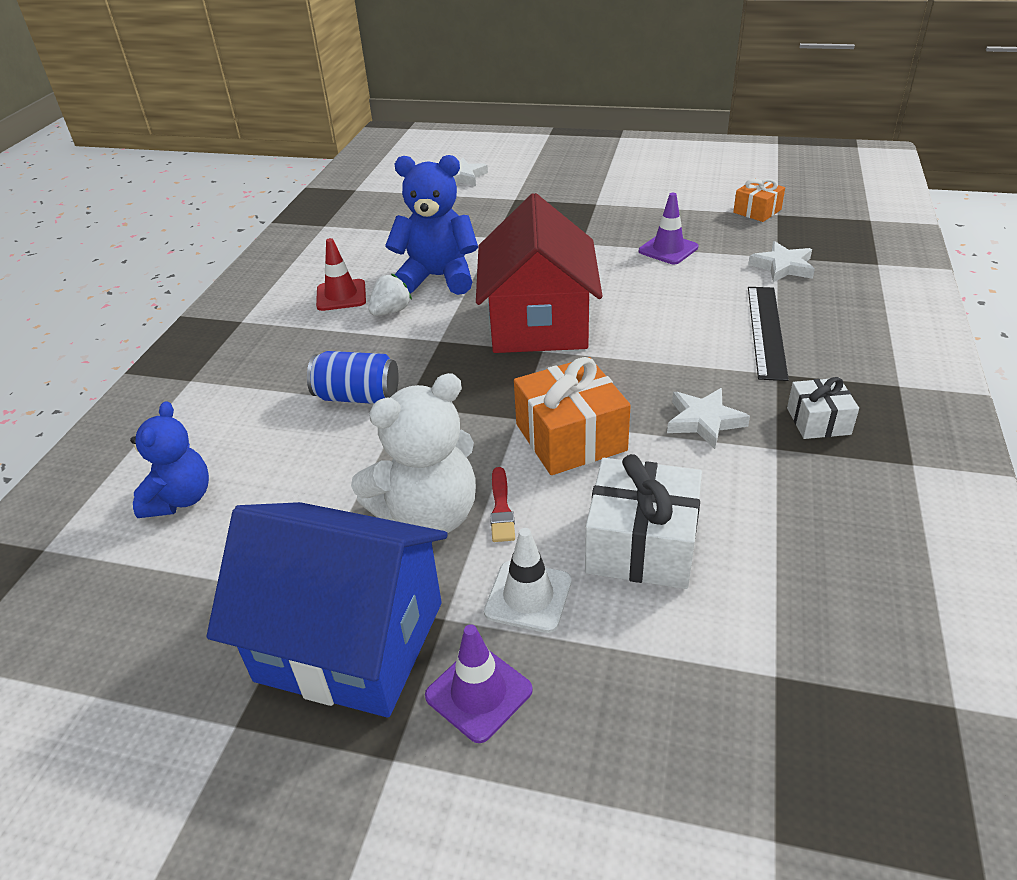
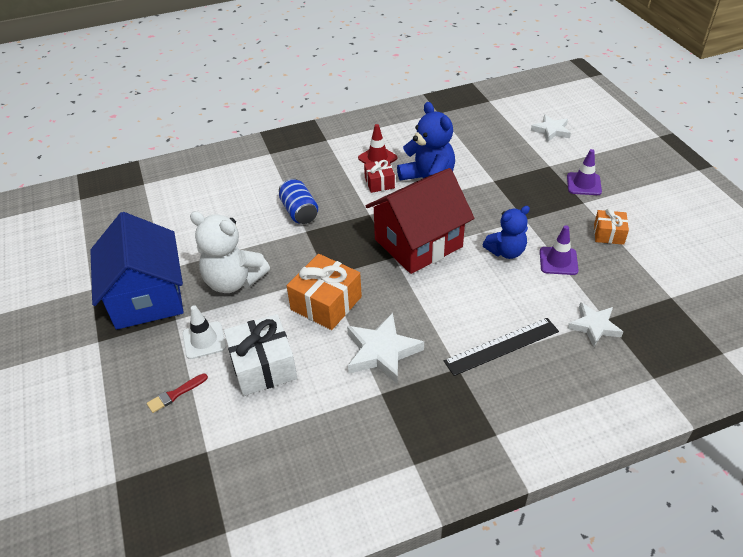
camera: 55 degrees right, 5 degrees up
(180, 499) = (193, 200): blue teddy bear -> blue teddy bear (506, 251)
(391, 311) = (379, 183): white strawberry -> red gift
(478, 693) = (142, 350): purple traffic cone -> purple traffic cone (583, 184)
(501, 508) = (255, 303): red brush -> red brush (175, 394)
(704, 421) = (382, 351): white star -> white star, size x1.50
(757, 211) = (663, 284): orange gift -> orange gift (608, 234)
(818, 421) = (423, 404): white gift -> none

